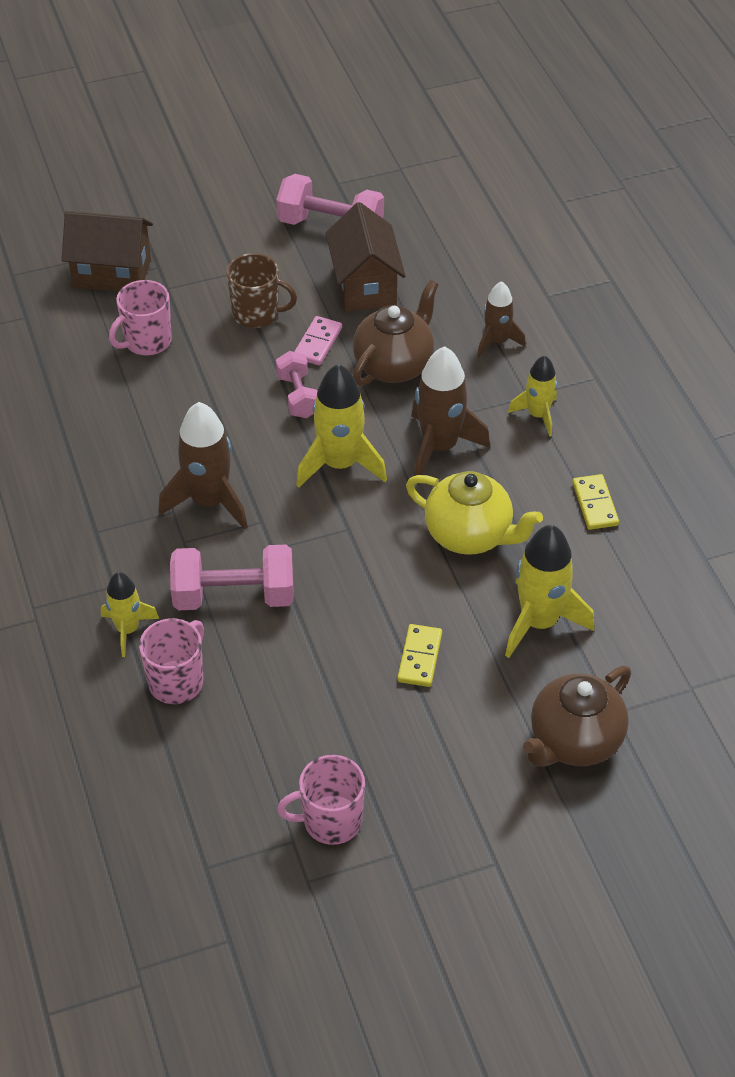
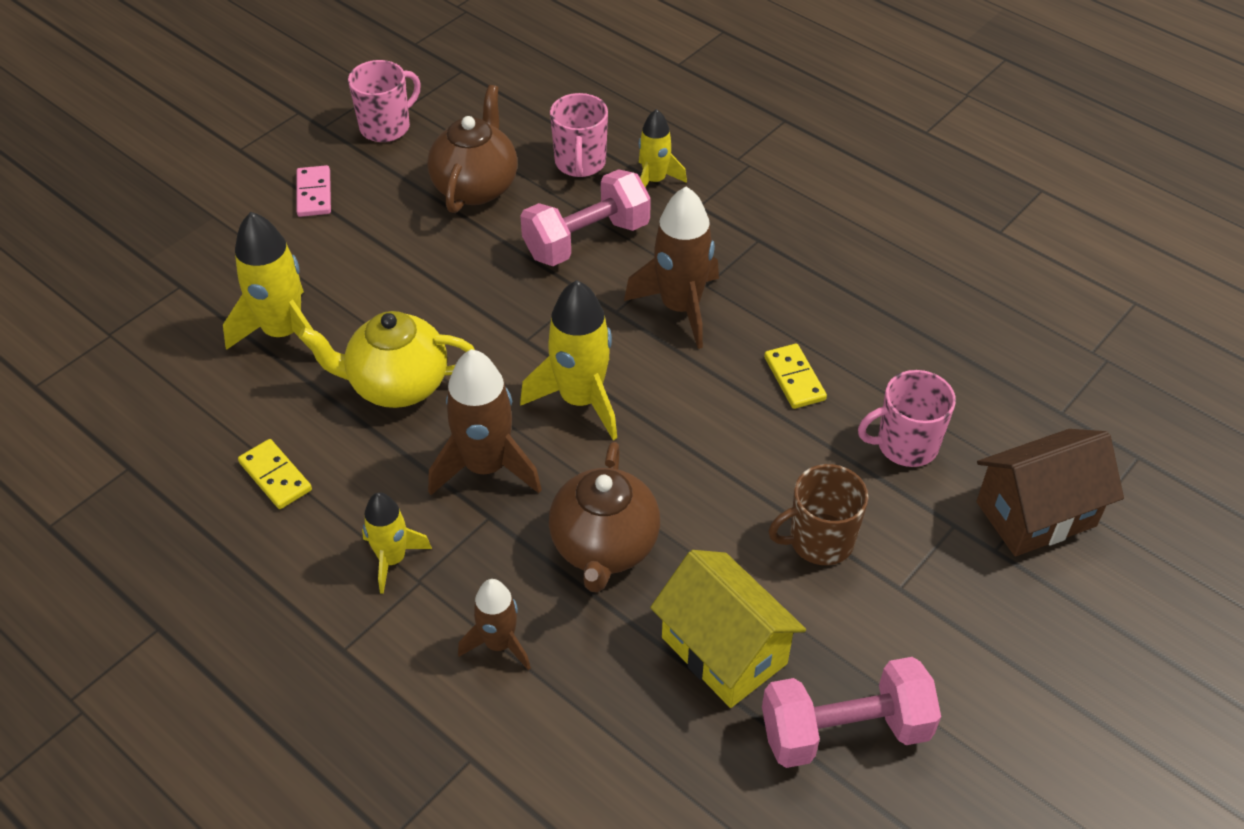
camera: 150 degrees right, 0 degrees up
(146, 341) = (905, 445): pink mug -> pink mug turned 120 degrees counterclockwise
(298, 396) = (684, 456): pink dumbbell -> none
(318, 343) = (716, 534): pink domino -> pink domino (314, 194)
(365, 285) = (724, 650): brown house -> yellow house
(419, 657) = (383, 259): yellow domino -> yellow domino (794, 378)
(574, 741) = (208, 250): brown teapot -> brown teapot (476, 186)

